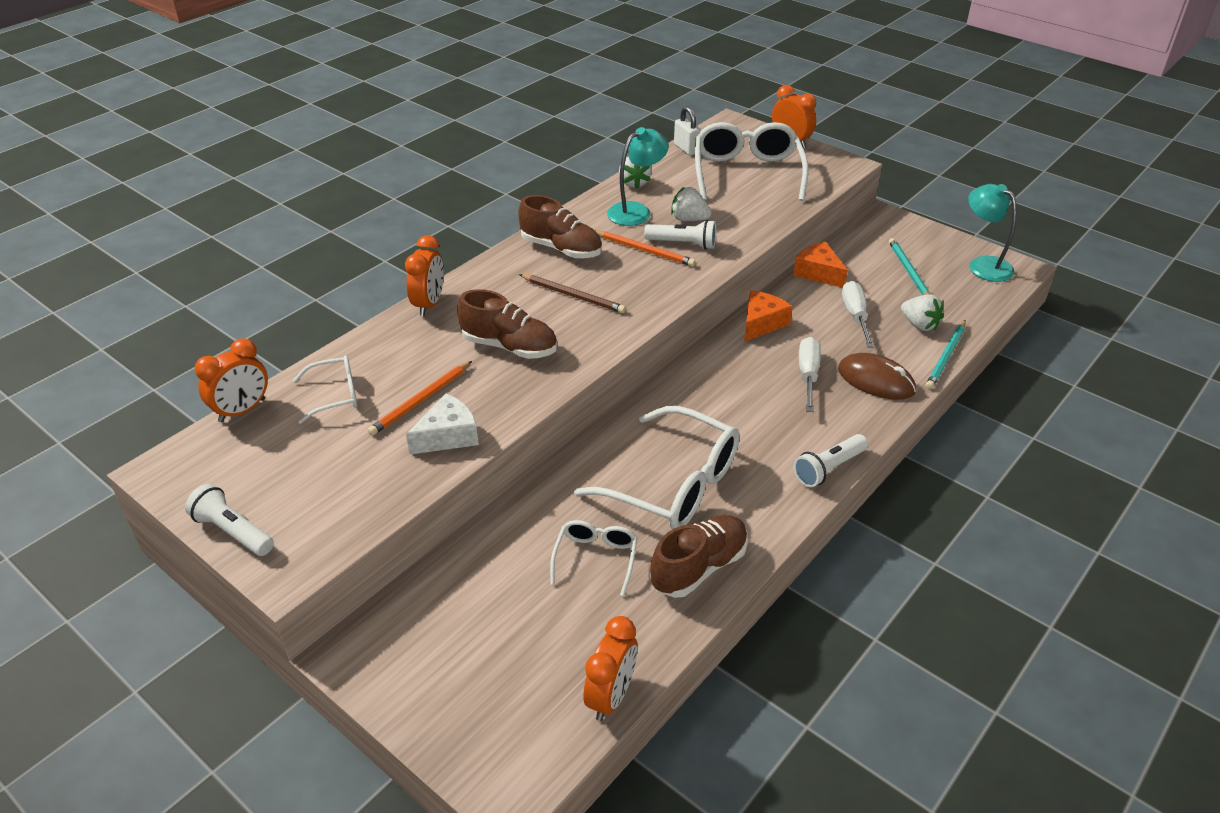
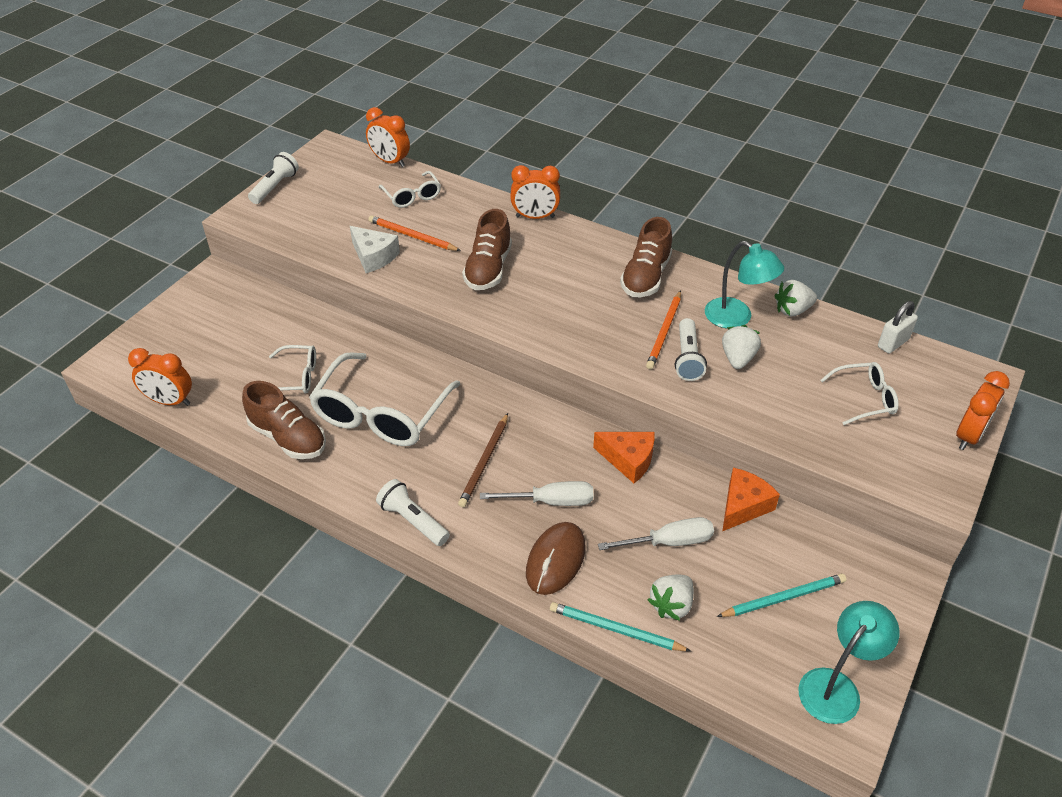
camera: 80 degrees right, 5 degrees up
(573, 296) = (572, 295): brown pencil -> brown pencil (484, 462)
(747, 173) = (865, 398): white glasses -> white glasses, size x0.51

